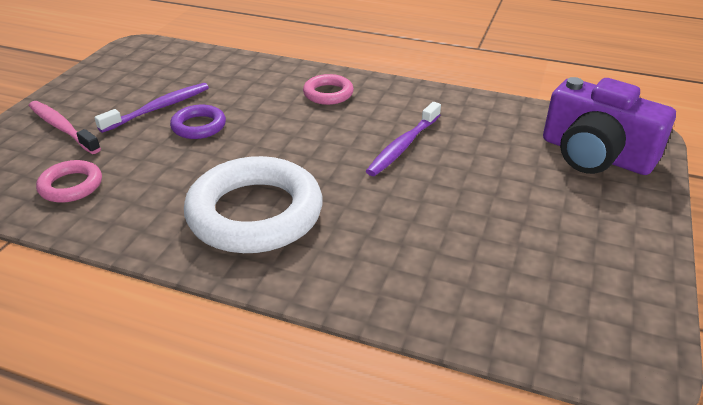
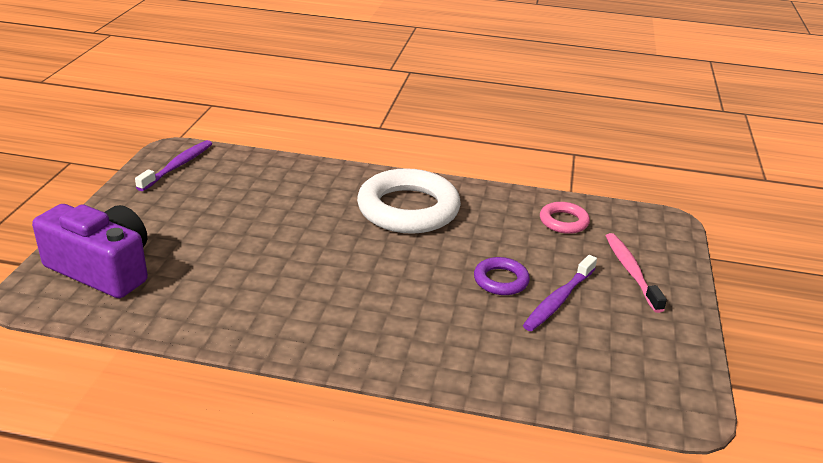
camera: 170 degrees right, 5 degrees down
(62, 128) = (631, 271): pink toothbrush -> pink toothbrush turned 135 degrees counterclockwise
(328, 94) = (379, 332): pink ring -> none
(403, 146) = (291, 269): purple toothbrush -> purple toothbrush (178, 166)

